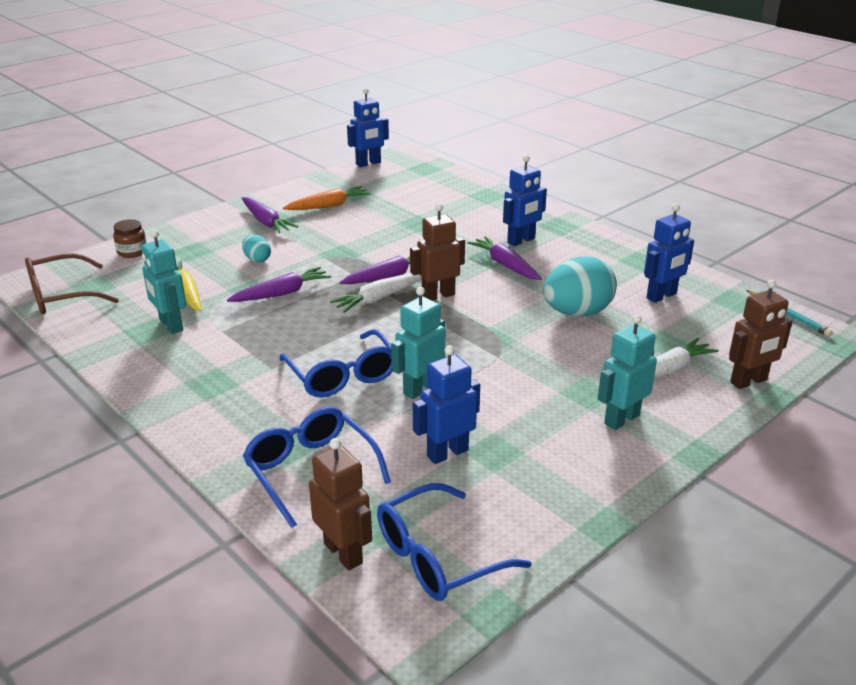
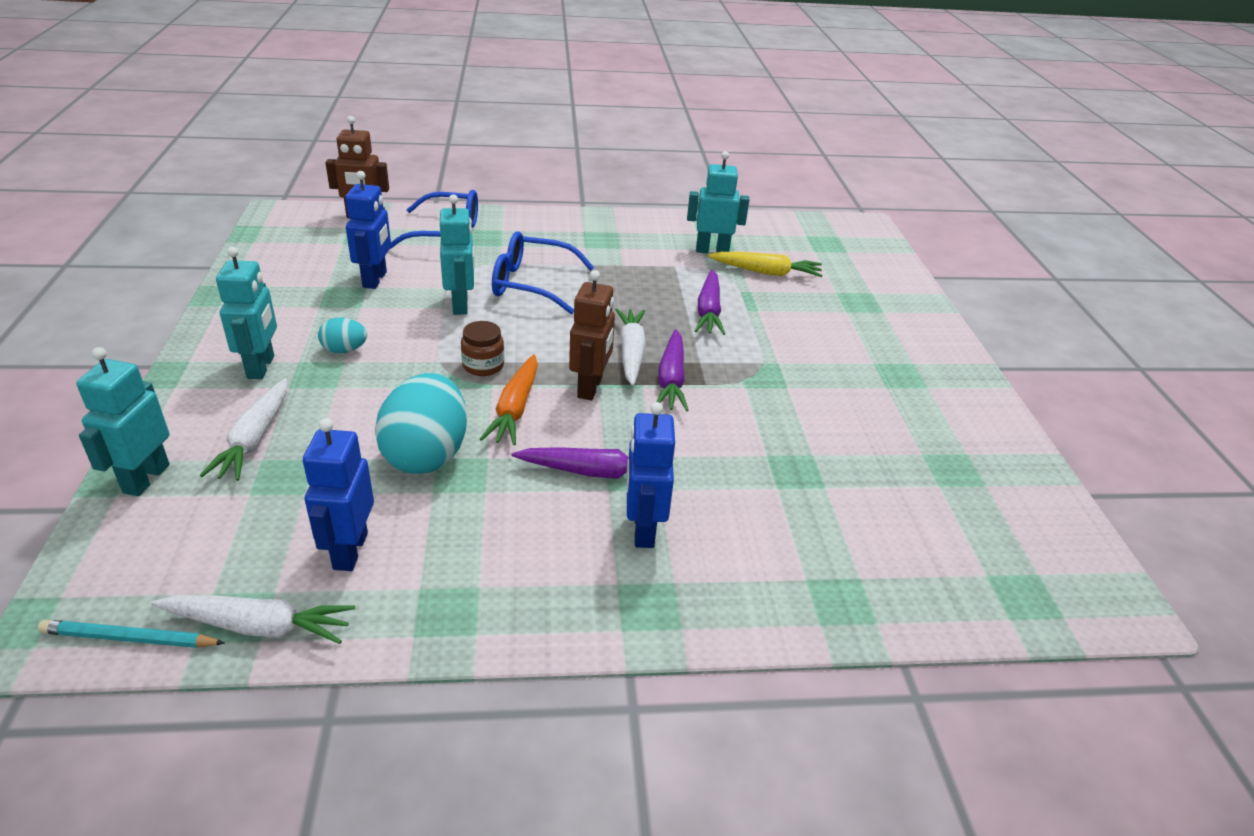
camera: 125 degrees right, 5 degrees up
(61, 296) = (821, 229): brown glasses -> none
(132, 252) = (886, 275): brown jar -> brown jar (483, 366)
(257, 259) = (800, 325): turquoise egg -> turquoise egg (344, 350)
(266, 222) = (901, 365): purple carrot -> none
(329, 206) = (919, 426): orange carrot -> orange carrot (515, 409)
(368, 163) = (1085, 540): blue robot -> none
(437, 557) = (307, 237): blue glasses -> none
(726, 292) = (259, 626): none -> white carrot
(749, 381) = (146, 478): brown robot -> turquoise robot

